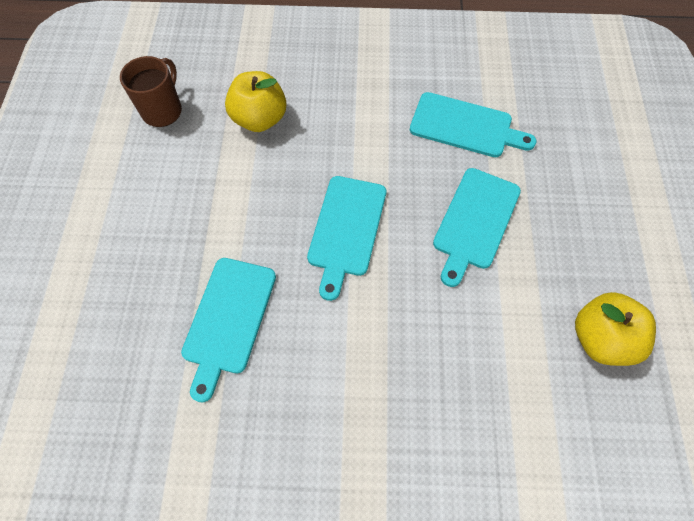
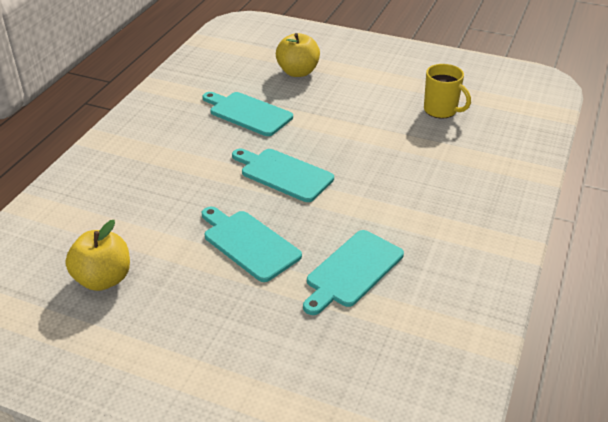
camera: 110 degrees right, 25 degrees down
(163, 110) = (441, 110): brown mug -> yellow mug
(259, 119) = (413, 153): yellow apple -> yellow apple (298, 72)

